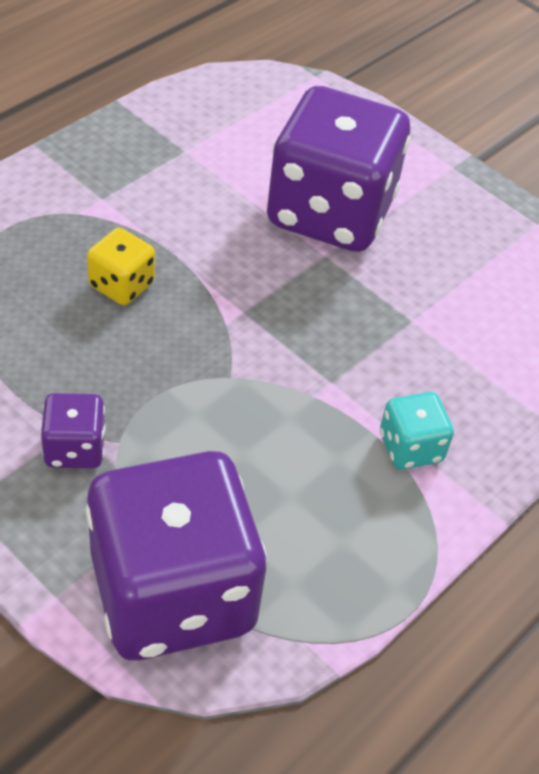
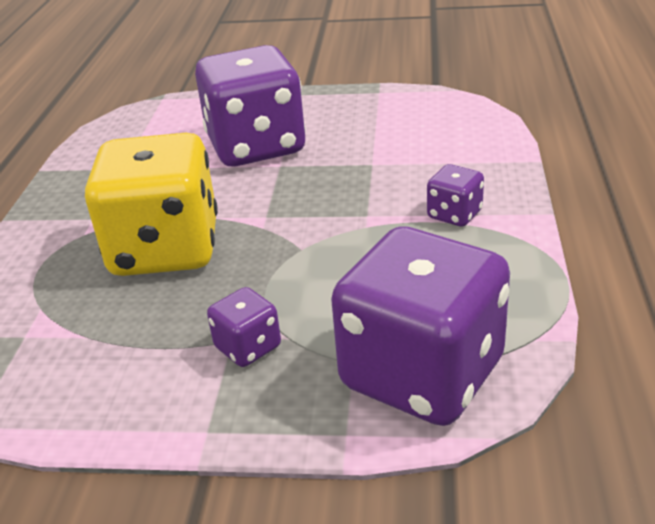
camera: 30 degrees left, 15 degrees down
(121, 285) = (165, 249): yellow dice -> yellow dice, size x2.32
(410, 447) = (454, 214): turquoise dice -> purple dice

